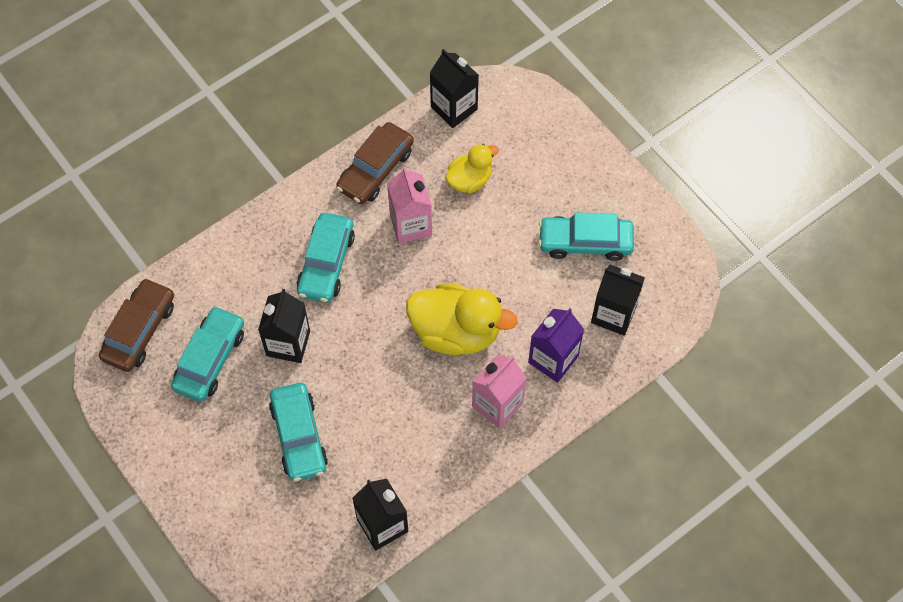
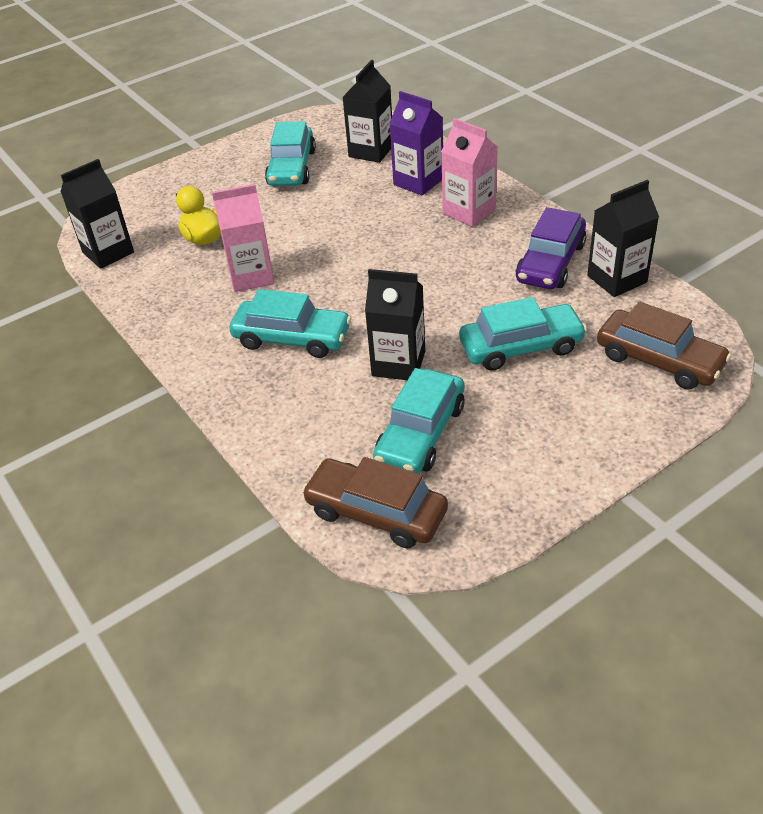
camera: 85 degrees left, 20 degrees down
(210, 359) = (420, 433): turquoise car -> turquoise car turned 90 degrees counterclockwise
(375, 169) = (172, 306): brown car -> brown car (659, 360)
(411, 471) = (550, 263): none -> purple car
(456, 332) = (386, 240): yellow duck -> none

